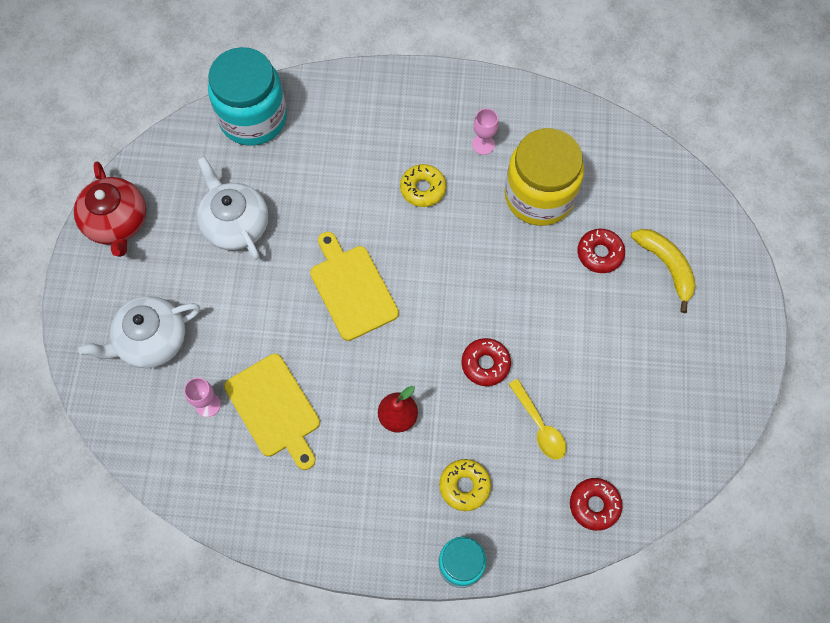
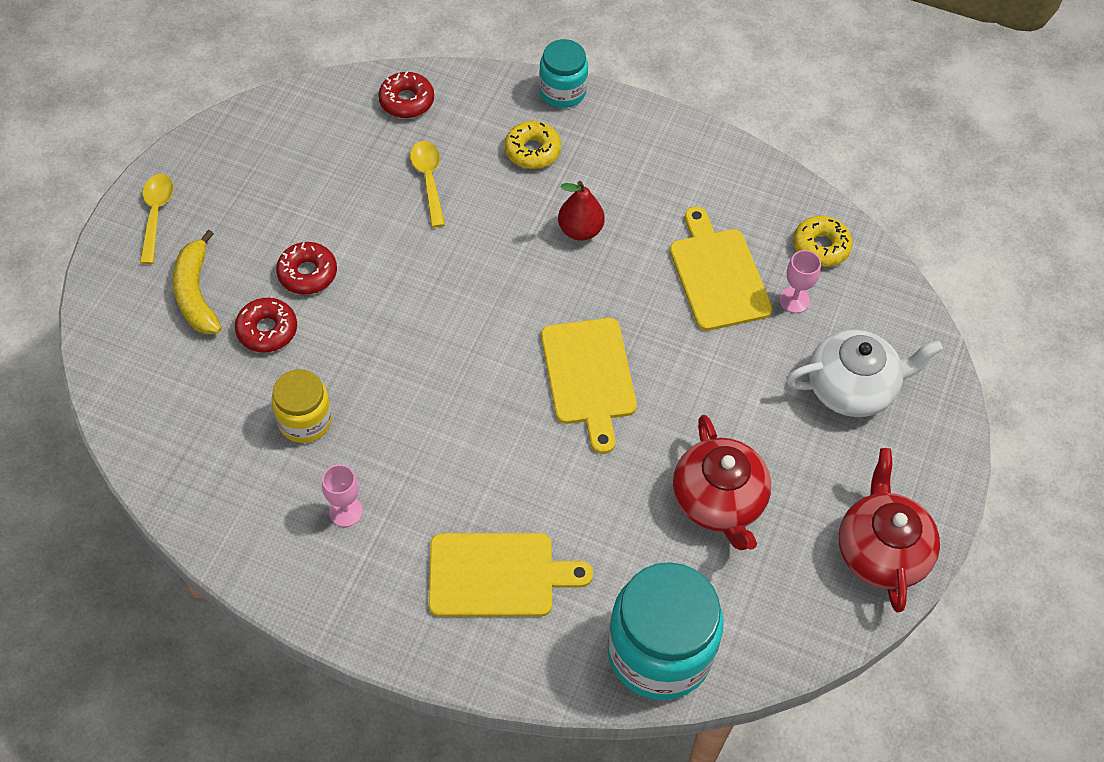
camera: 165 degrees left, 10 degrees down
(235, 224) = (719, 500): white teapot -> red teapot
(369, 134) = (498, 575): none -> yellow cutting board
(423, 189) = (453, 474): yellow donut -> yellow donut (821, 247)
(485, 364) = (461, 253): red donut -> red donut (307, 273)
(539, 196) = (305, 420): yellow jar -> yellow jar, size x0.56
(736, 323) = (156, 214): none -> yellow spoon

